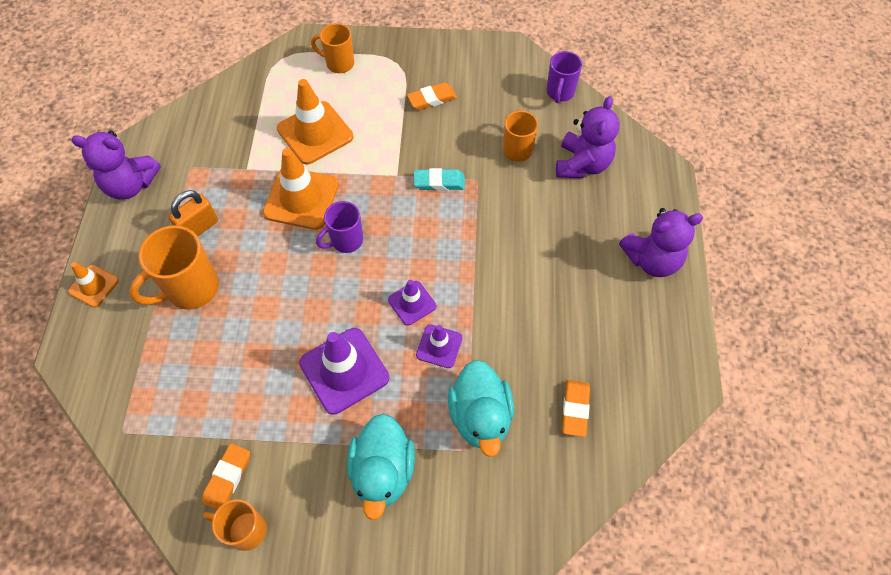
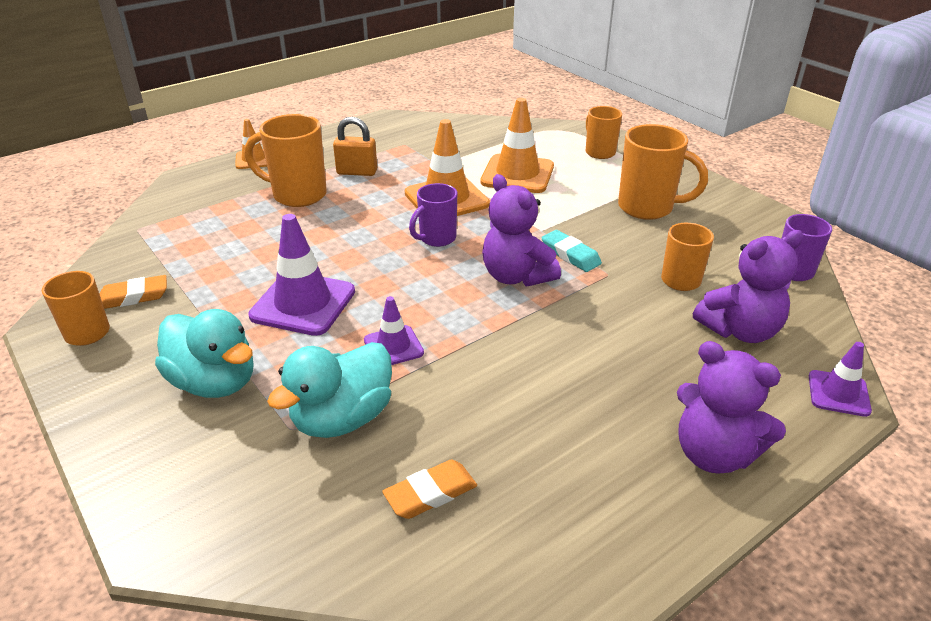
camera: 50 degrees right, 25 degrees down
(131, 185) = (356, 132): purple teddy bear -> purple teddy bear (516, 276)
(346, 241) = (436, 238): purple mug -> purple mug turned 60 degrees counterclockwise
(382, 471) = (214, 382): turquoise duck -> turquoise duck turned 105 degrees counterclockwise
(412, 303) = (420, 305): purple traffic cone -> purple traffic cone (838, 393)
(432, 99) = (647, 208): orange eraser -> orange mug

